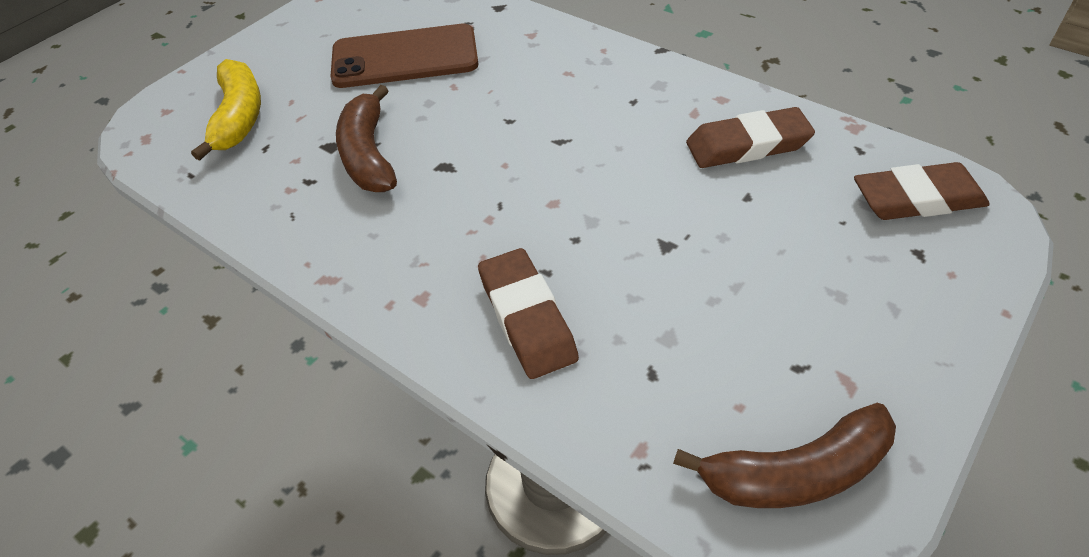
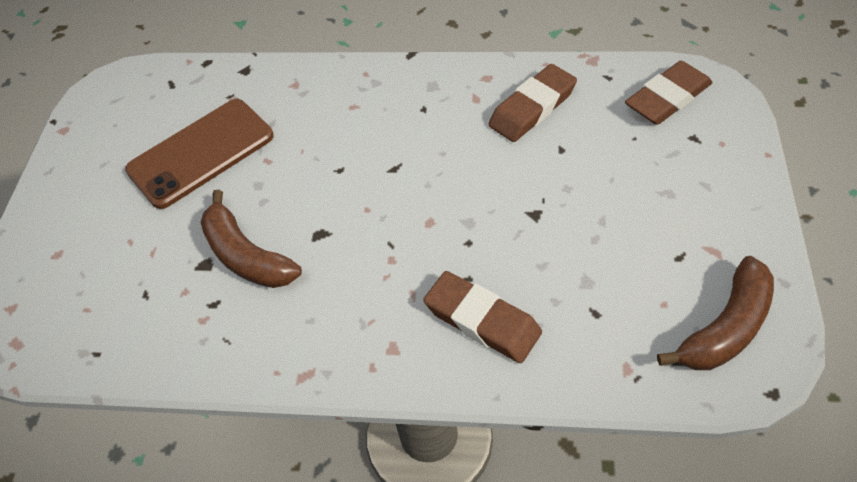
camera: 30 degrees left, 5 degrees up
(239, 117) = (93, 279): yellow banana -> none

